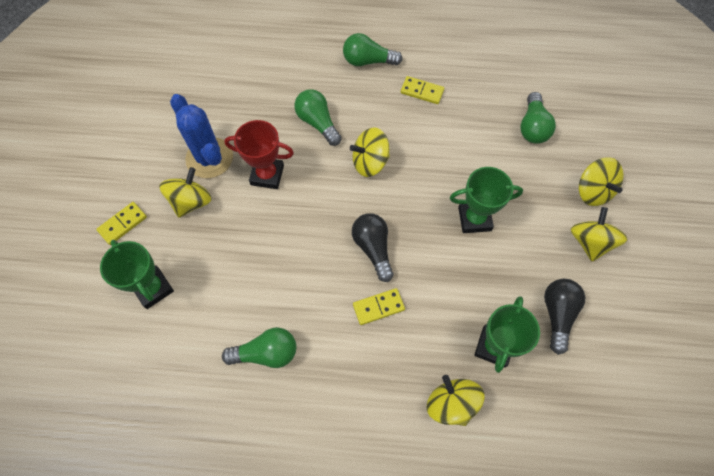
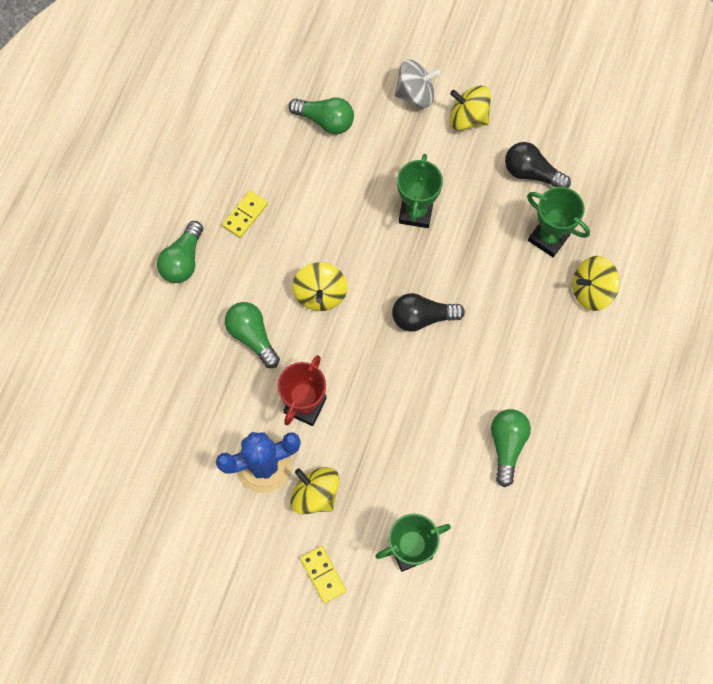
camera: 75 degrees left, 5 degrees up
(318, 123) = (252, 336): green light bulb -> green light bulb turned 75 degrees clockwise
(378, 307) = (485, 329): yellow domino -> none
(592, 191) = (415, 94): yellow spinning top -> grey spinning top

